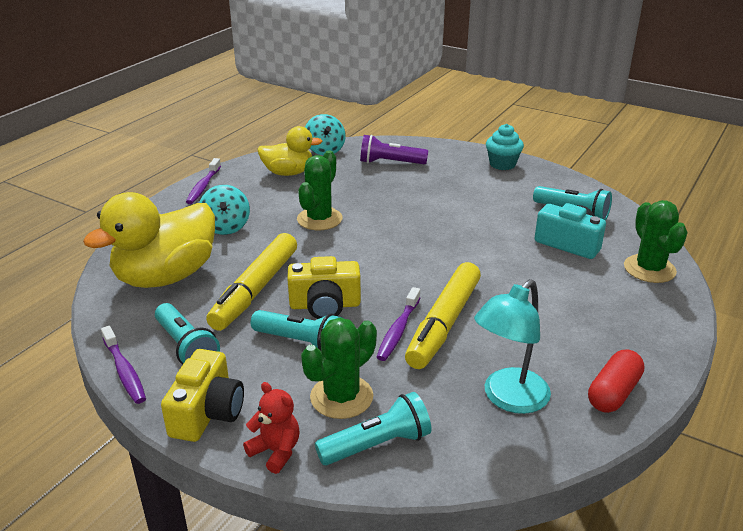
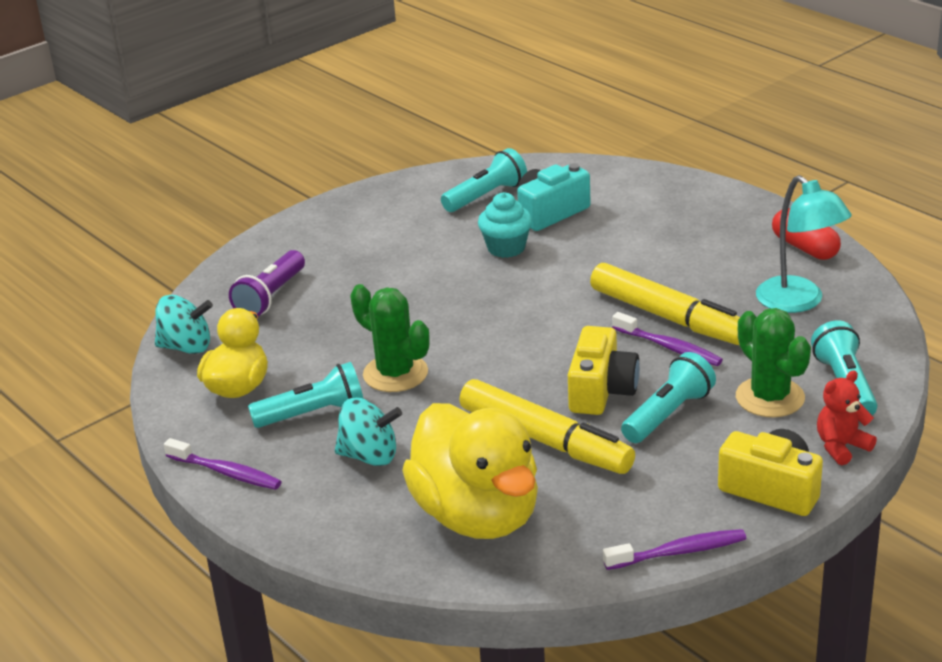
camera: 70 degrees left, 0 degrees up
(186, 347) = (647, 501): turquoise flashlight -> turquoise flashlight (313, 414)
(502, 164) = (337, 215): turquoise cupcake -> turquoise cupcake (506, 248)
(649, 269) = (621, 181): green cactus -> none

